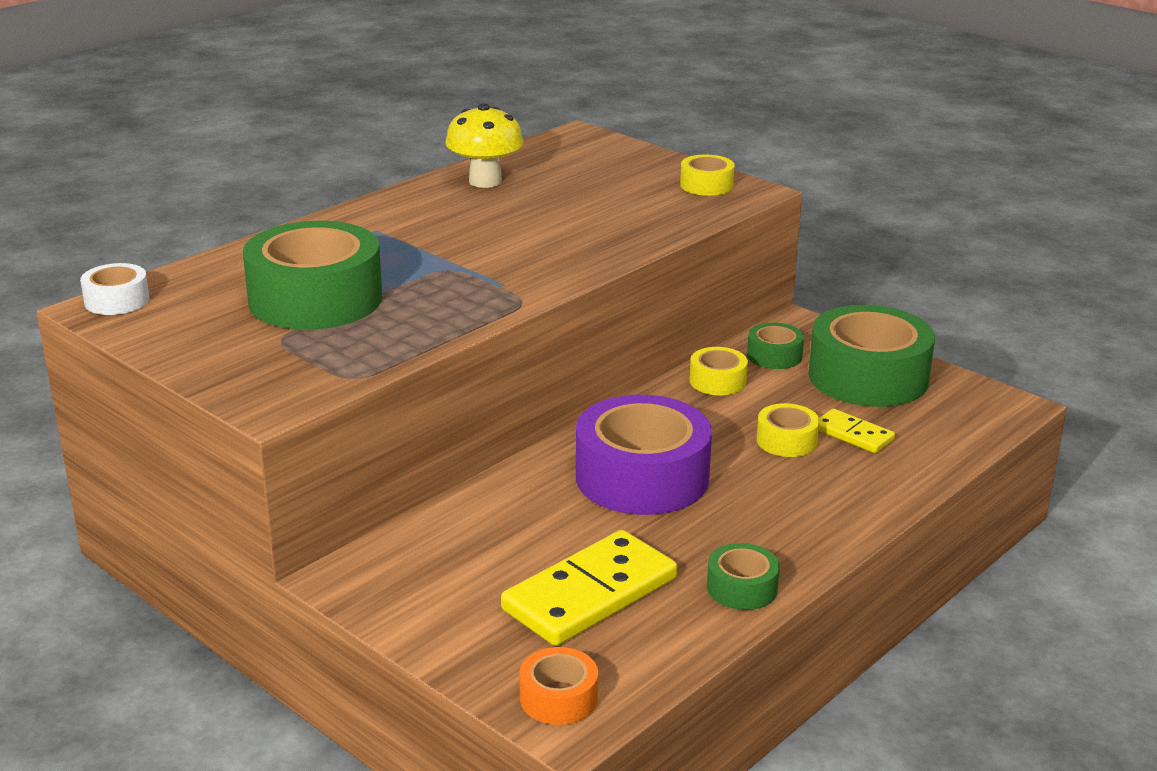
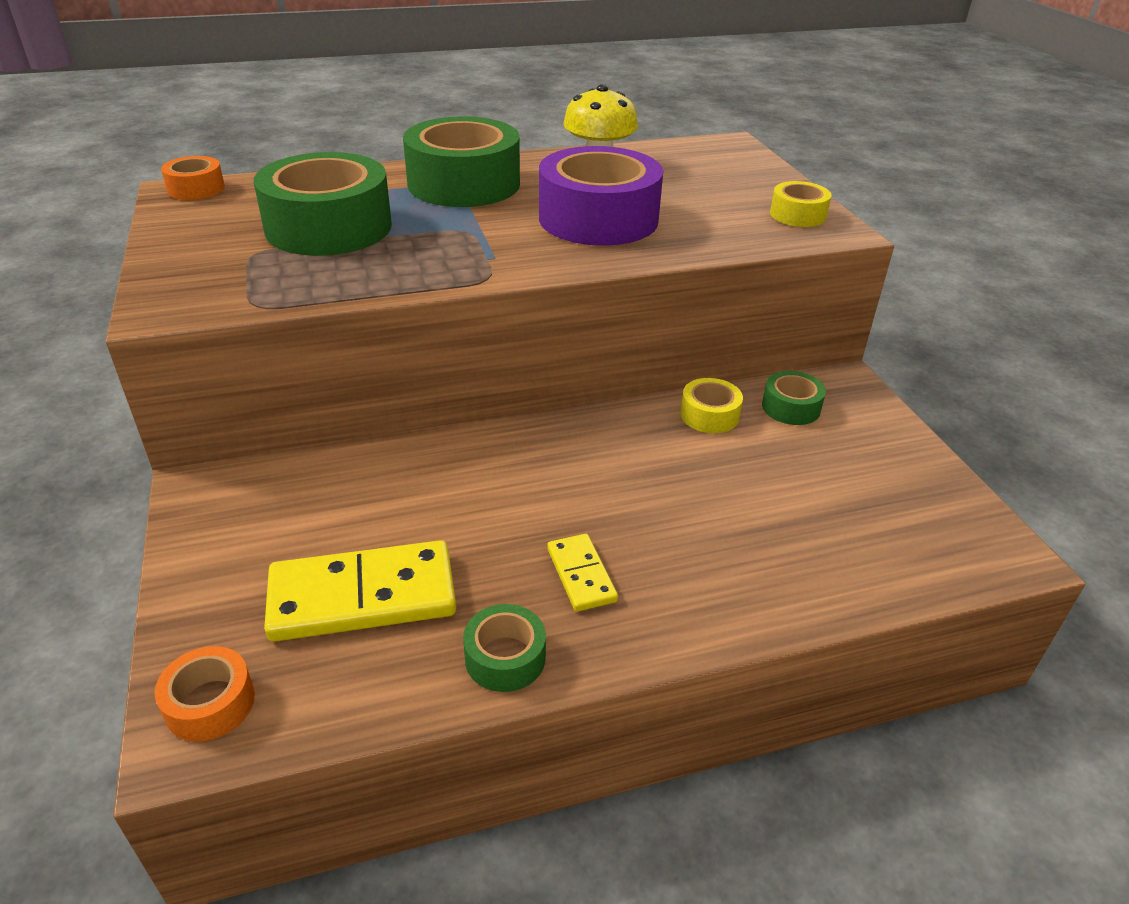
camera: 30 degrees right, 10 degrees up
(117, 300) = (196, 188): white tape -> orange tape
(642, 477) = (539, 489): purple tape -> purple tape (598, 218)
(786, 441) = (716, 503): yellow tape -> none
(853, 434) = (793, 523): yellow domino -> yellow domino (581, 575)
(868, 377) = (869, 463): green tape -> green tape (464, 184)

